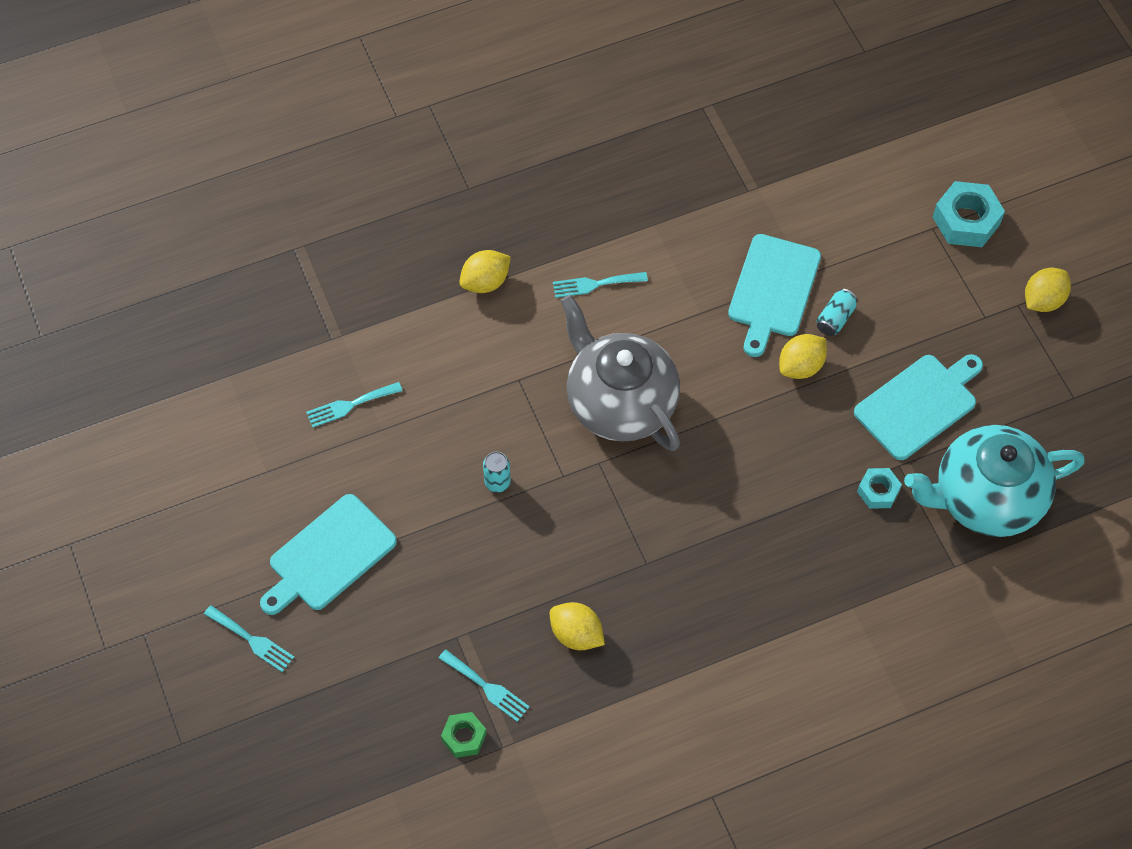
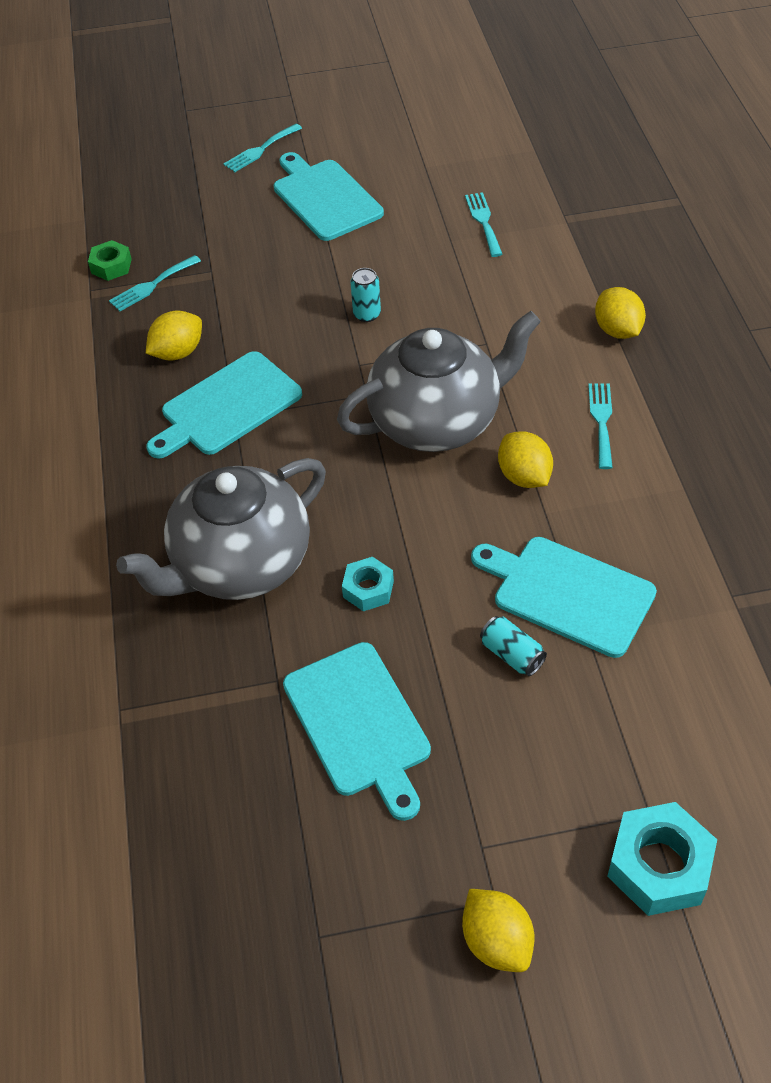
camera: 105 degrees right, 10 degrees down
(636, 573) = (227, 406): none -> turquoise cutting board
(801, 366) = (447, 602): yellow lemon -> yellow lemon (524, 476)
(803, 517) = (240, 564): none -> grey teapot
(878, 491) = (248, 648): turquoise nut -> turquoise nut (368, 589)
(985, 498) = (198, 770): turquoise teapot -> none

